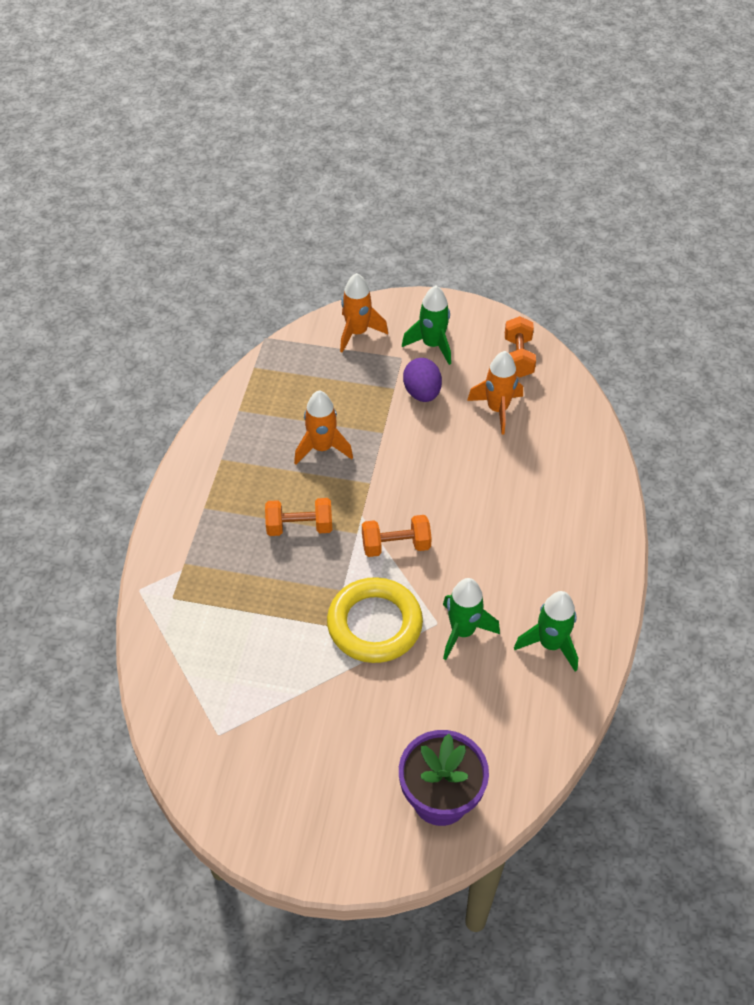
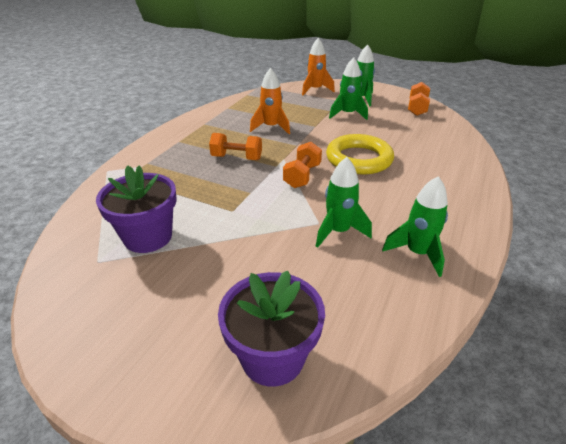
camera: 15 degrees right, 15 degrees down
(254, 688) = (148, 237): none -> purple flower pot
(374, 624) = (266, 215): yellow ring -> yellow ring (359, 159)
(396, 545) = (302, 176): orange dumbbell -> orange dumbbell turned 75 degrees counterclockwise
(422, 393) = (347, 114): purple egg -> green rocket
(497, 409) = (398, 126): orange rocket -> none

